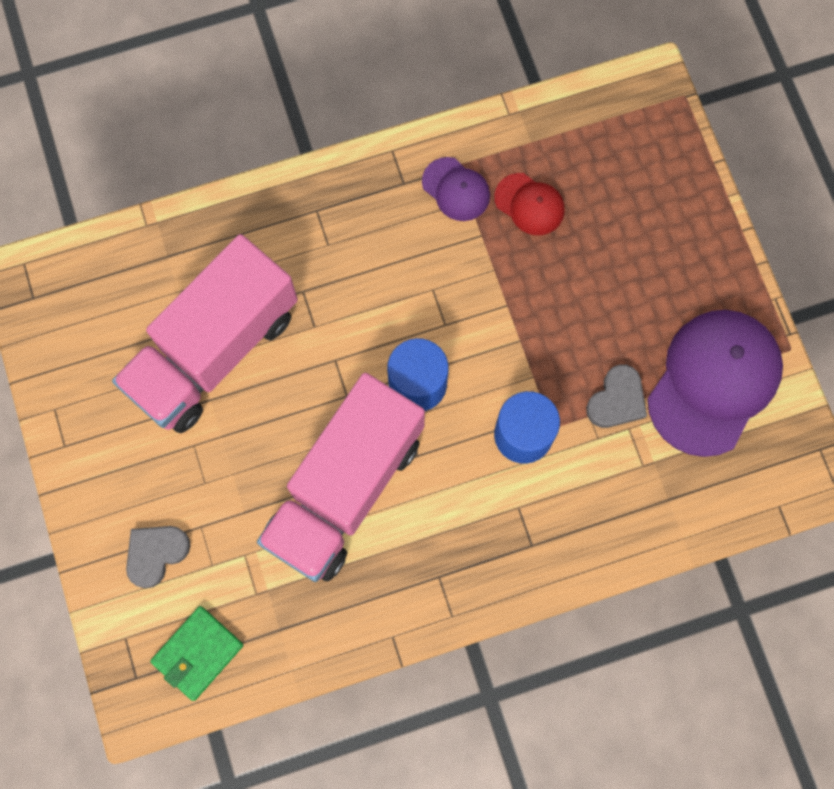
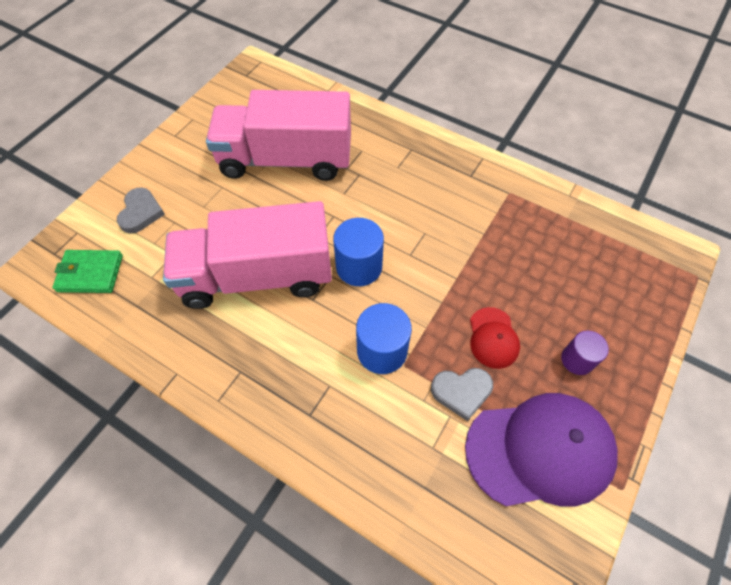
camera: 50 degrees right, 15 degrees down
(156, 554) = (141, 212): grey heart -> grey heart turned 90 degrees clockwise
(456, 189) = (496, 202): purple cap -> none
(529, 204) = (530, 244): red cap -> red cap (493, 338)
(669, 277) = (577, 360): none -> purple cylinder

